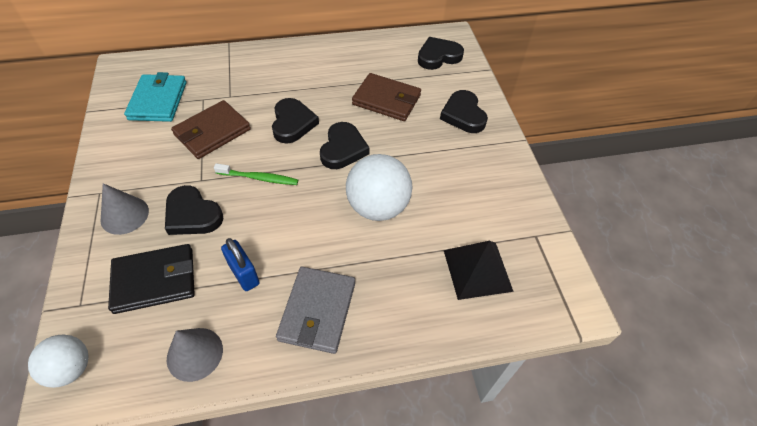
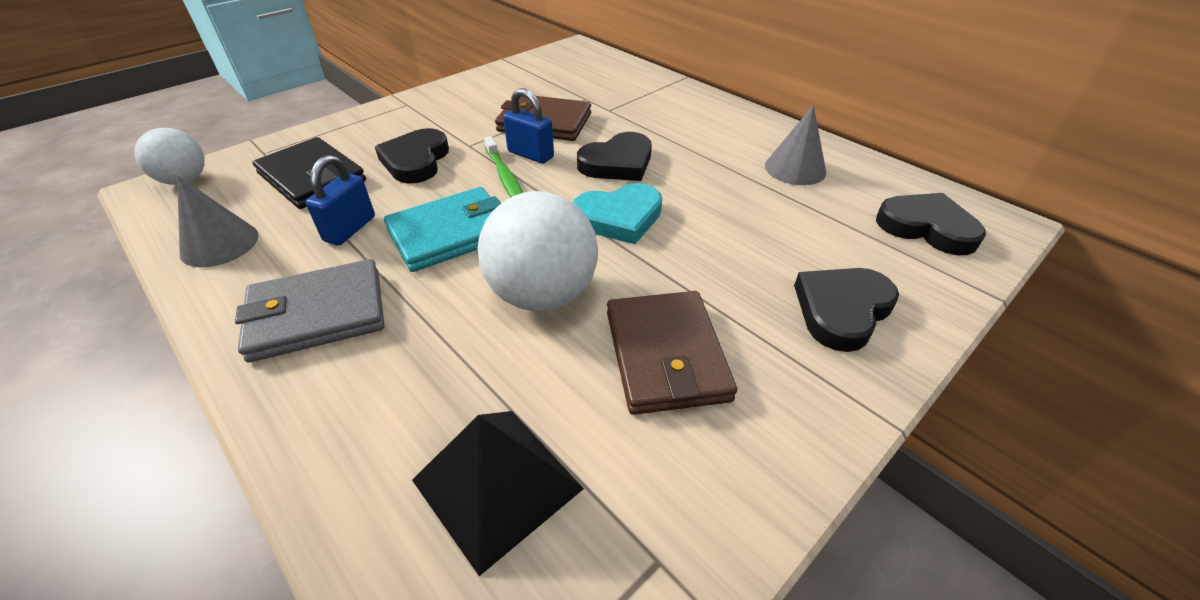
camera: 60 degrees right, 10 degrees down
(124, 215) = (388, 127): grey cone -> grey cone (795, 168)
(158, 100) = (554, 79): turquoise wallet -> turquoise wallet (451, 233)
(244, 155) = (530, 155): none -> blue padlock
(343, 149) = (619, 218): black heart -> turquoise heart
(386, 100) = (758, 216): brown wallet -> brown wallet (666, 355)

